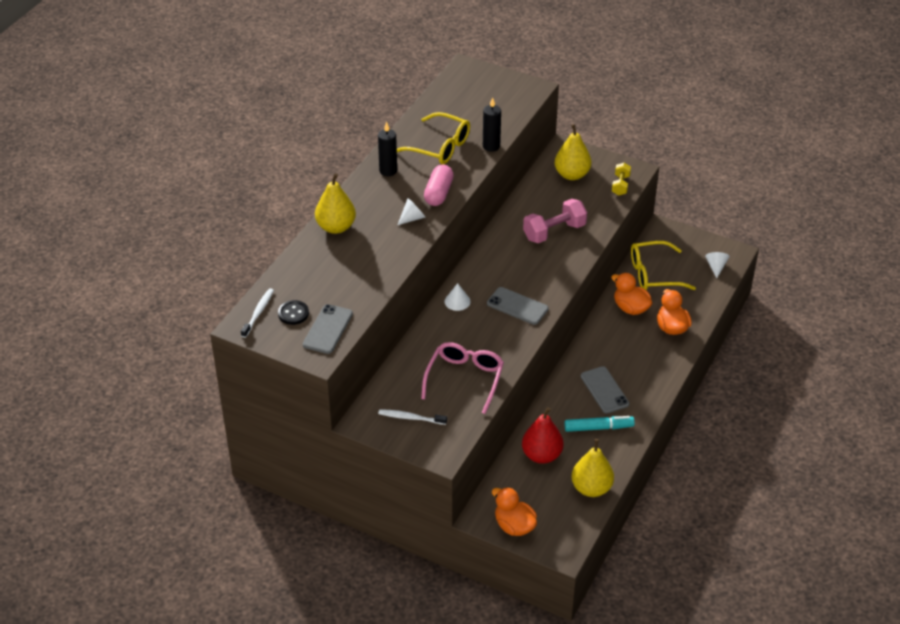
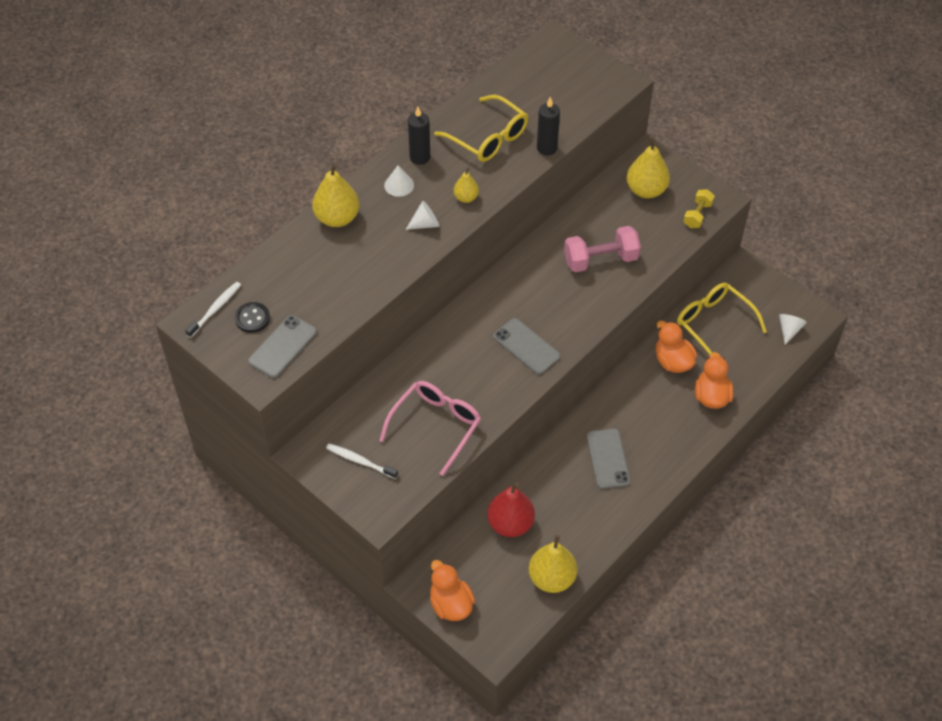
camera: 15 degrees right, 10 degrees up
(438, 193) = (466, 198): pink capsule -> yellow pear
(457, 301) = (461, 325): white cone -> white cone (399, 185)
(598, 428) = (585, 504): turquoise marker -> none
(653, 274) = (713, 324): yellow glasses -> yellow glasses turned 45 degrees clockwise

